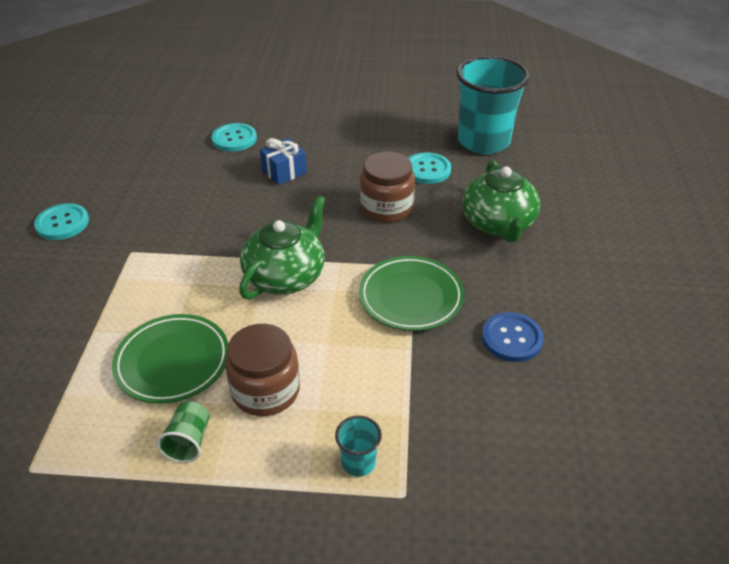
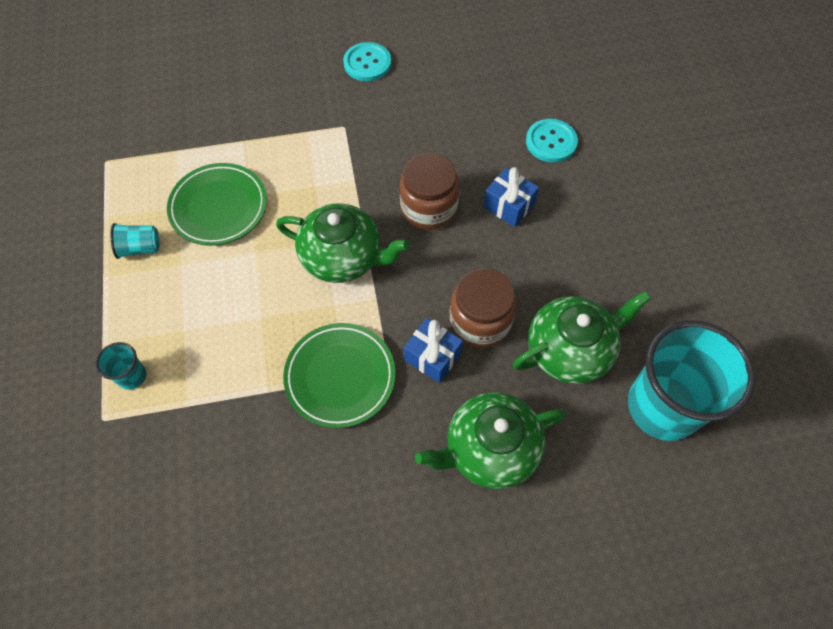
camera: 75 degrees right, 20 degrees up
(189, 441) = (140, 248): green cup -> turquoise cup
(265, 390) = (198, 284): brown jar -> brown jar (428, 208)
(409, 239) = (432, 357): none -> blue gift
(427, 170) = (570, 350): turquoise button -> green teapot
(512, 338) = (301, 487): blue button -> none

